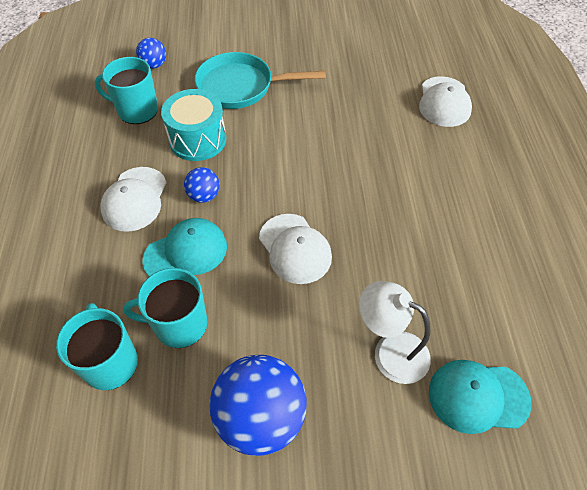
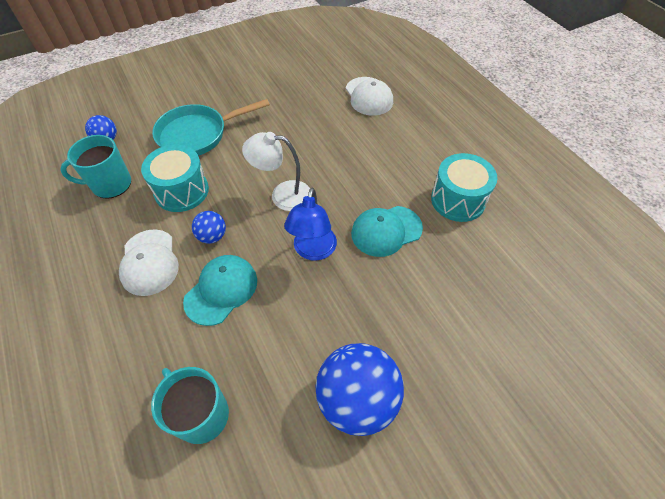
camera: 25 degrees left, 0 degrees up
(179, 324) = (247, 354): turquoise mug -> none
(295, 248) = (313, 251): white cap -> blue lamp
(390, 351) = (429, 301): white lamp -> white lamp (282, 195)
(478, 396) = (508, 307): turquoise cap -> turquoise cap (386, 231)
(485, 254) = (458, 200): none -> turquoise drum

